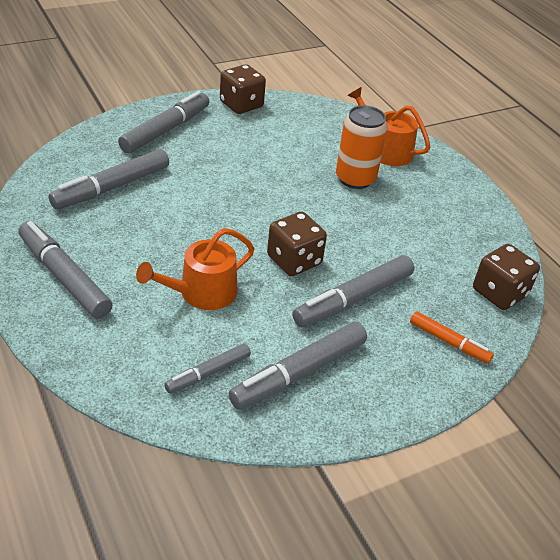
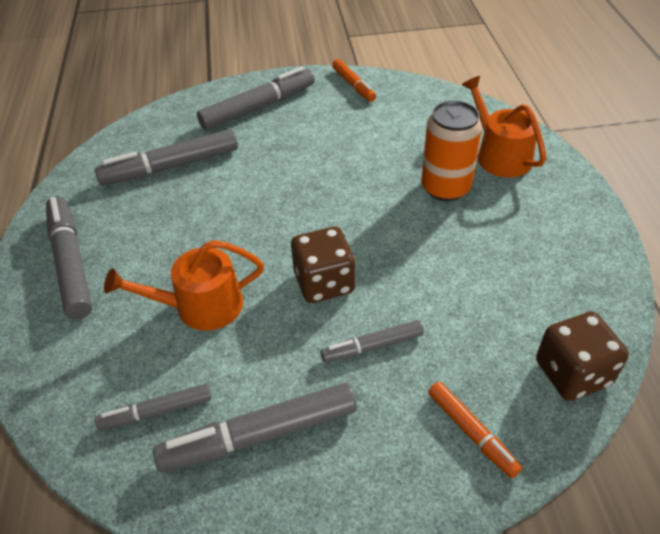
camera: 25 degrees right, 5 degrees up
(241, 105) = (353, 85): brown dice -> orange marker
(353, 299) = (372, 346): grey marker -> grey marker, size x0.58

